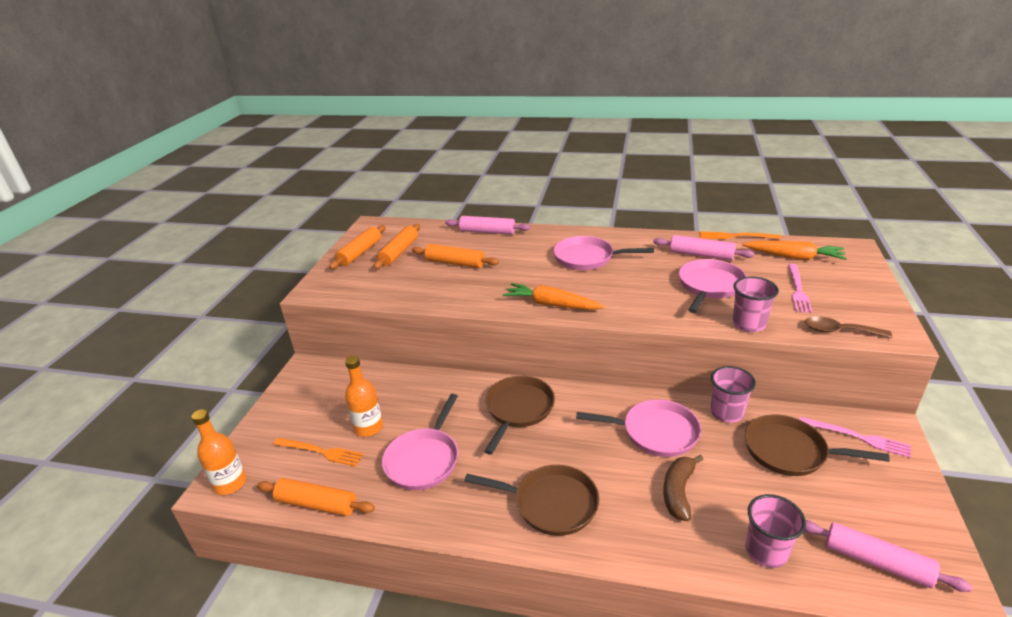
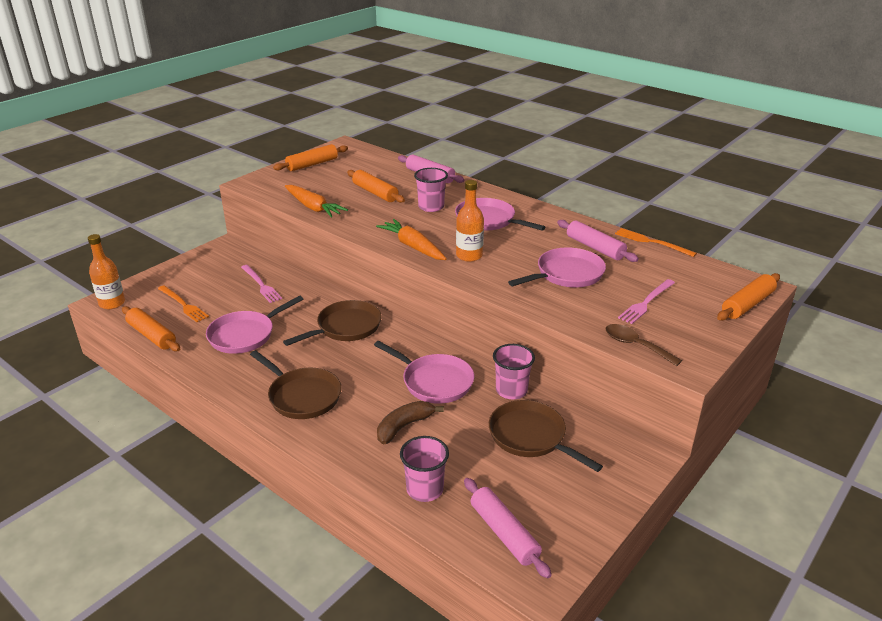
camera: 25 degrees right, 0 degrees up
(368, 427) = (228, 301): orange bottle -> orange bottle (469, 256)
(399, 252) = (342, 172): orange rolling pin -> orange rolling pin (747, 304)
(748, 324) = (559, 313): pink cup -> pink cup (431, 207)
(794, 257) = (684, 276): orange carrot -> orange carrot (313, 207)
(857, 437) = (606, 451): pink fork -> pink fork (261, 285)

